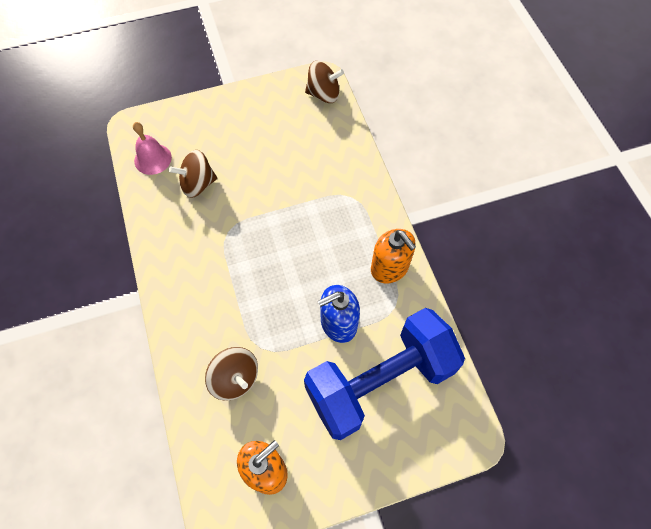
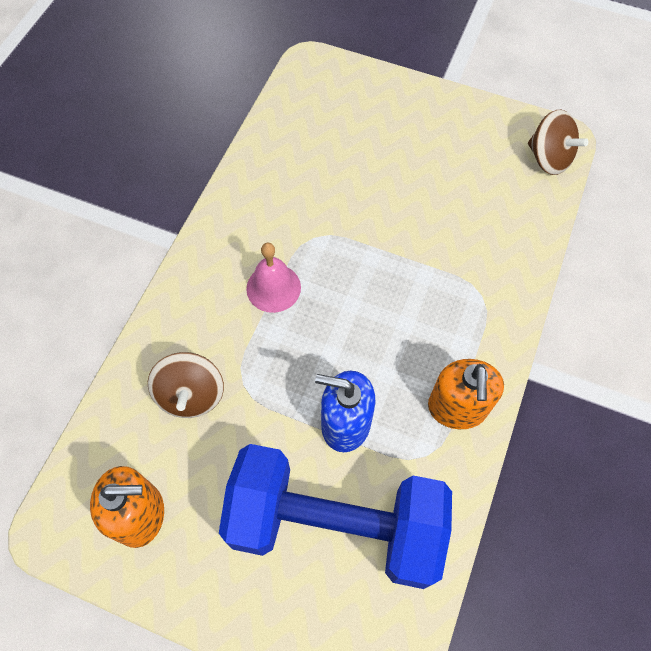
camera: 40 degrees right, 0 degrees up
(153, 159) = (303, 110): pink bell -> pink bell (273, 288)
(197, 184) = (325, 166): brown spinning top -> none

